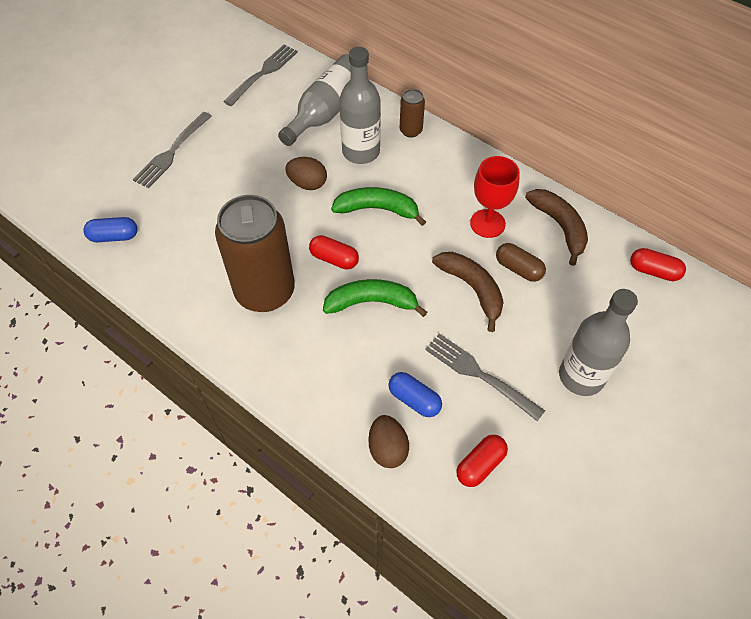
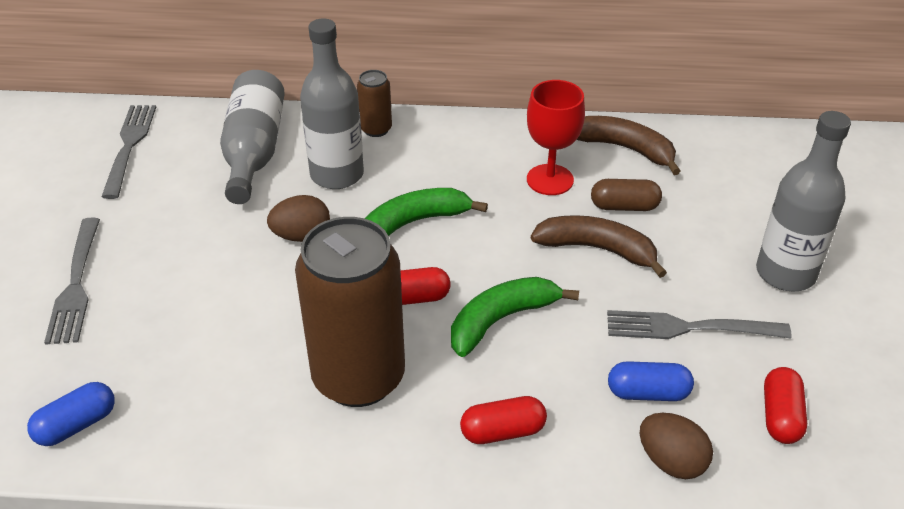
camera: 35 degrees left, 15 degrees down
(653, 271) = (751, 146): red capsule -> red capsule (502, 431)

